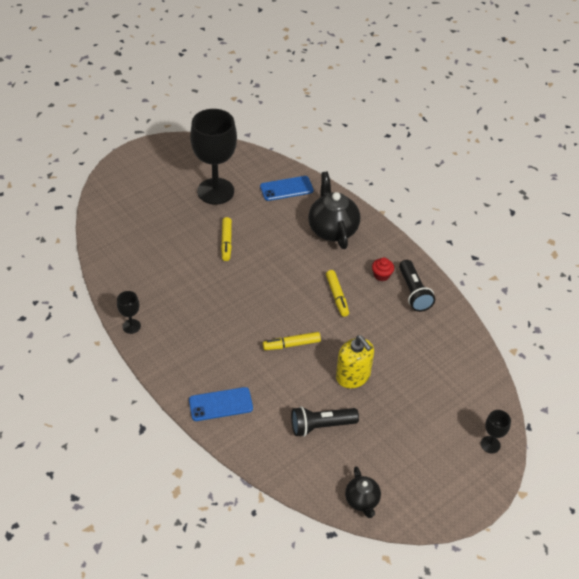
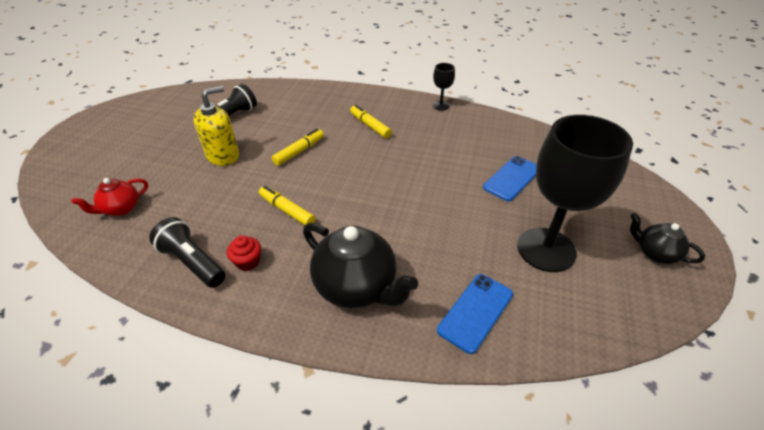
camera: 145 degrees right, 5 degrees down
(220, 404) = (320, 98): blue phone -> blue phone (512, 178)
(226, 242) = (456, 200): yellow marker -> yellow marker (370, 126)
(353, 376) = (223, 155): yellow soap dispenser -> yellow soap dispenser turned 120 degrees clockwise
(362, 501) = (172, 97): black teapot -> black teapot (655, 253)
(448, 363) = (121, 209): none -> red teapot
(490, 444) = (60, 165): black goblet -> none

